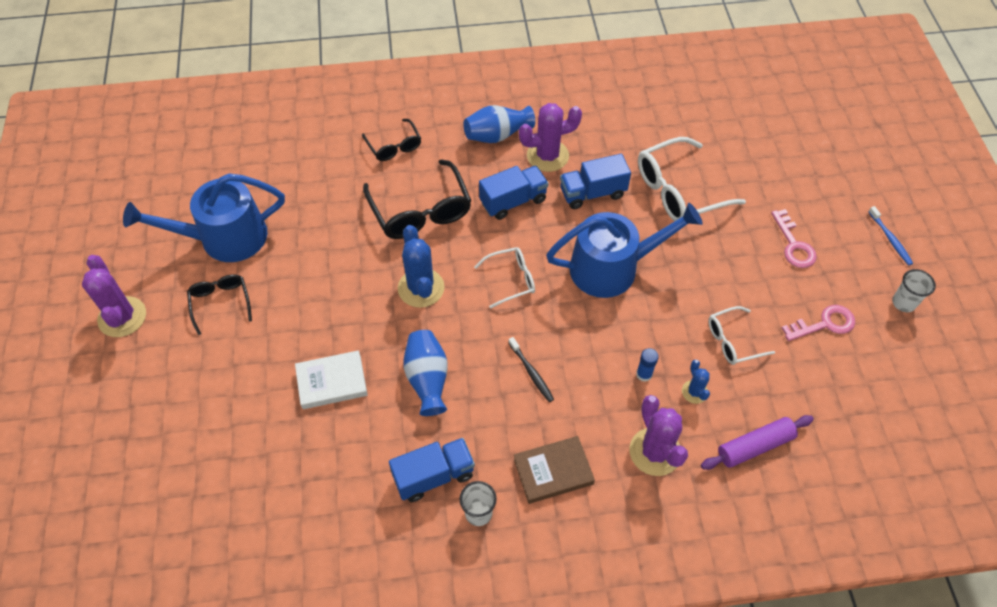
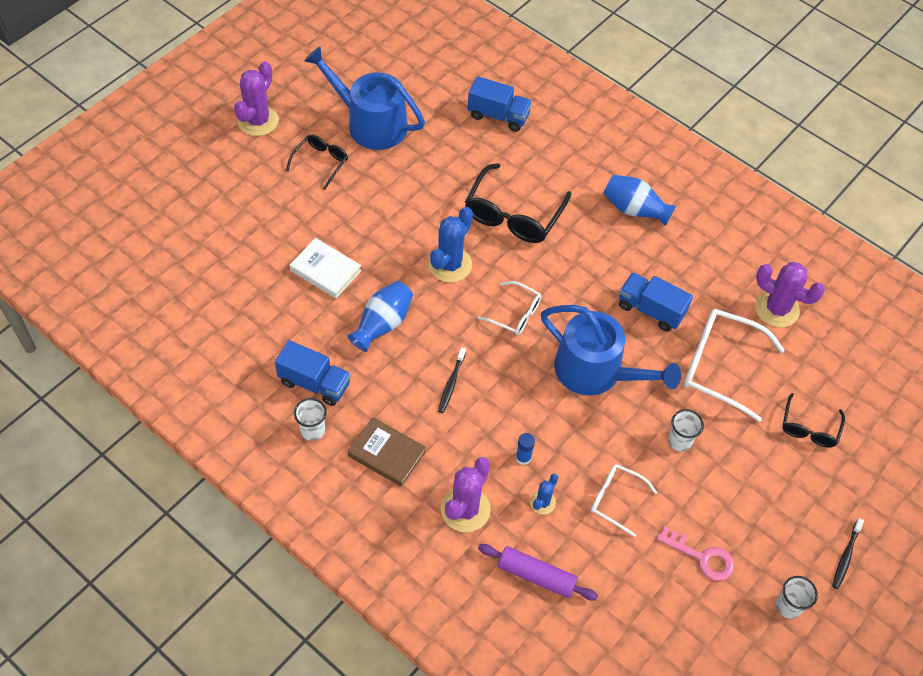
camera: 45 degrees right, 0 degrees up
(394, 146) = (551, 156): black glasses -> black glasses (809, 428)
(513, 201) = (585, 264): blue truck -> blue truck (498, 116)
(547, 156) = (652, 255): purple cactus -> purple cactus (776, 309)
(718, 262) = (679, 441): none -> white cup
(794, 245) = (757, 485): pink key -> none
(890, 239) = (846, 556): blue toothbrush -> black toothbrush

